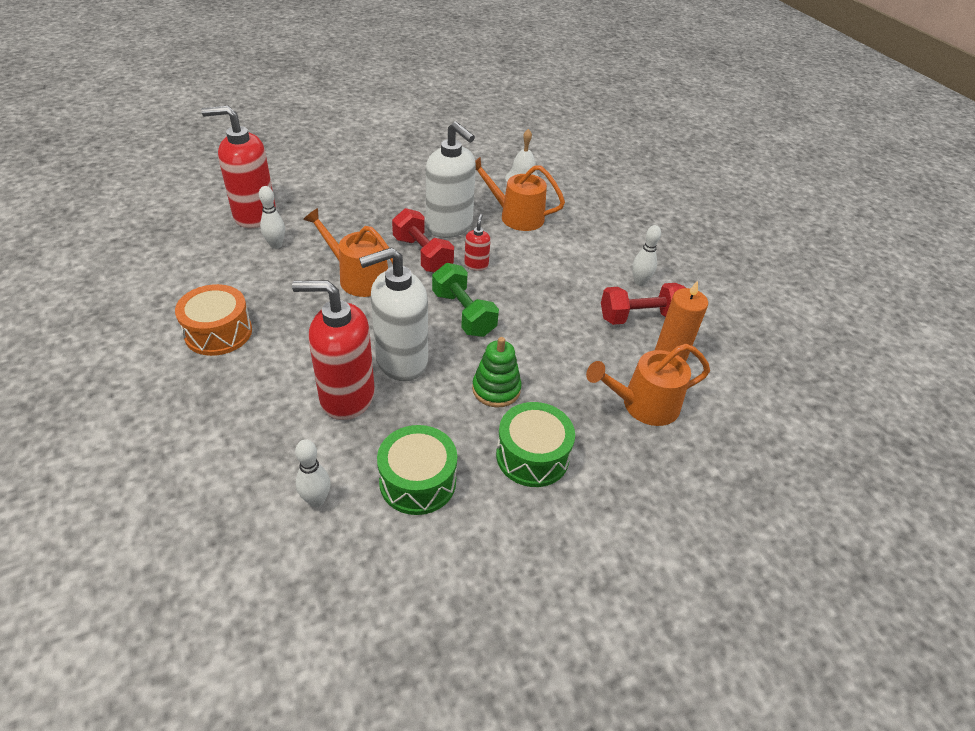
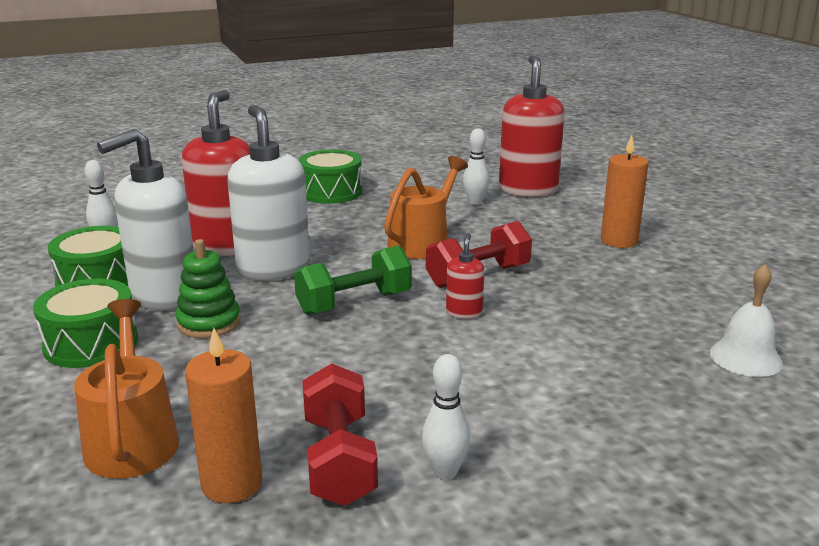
camera: 95 degrees right, 20 degrees down
(218, 332) = (331, 192): orange drum -> green drum
(370, 190) = (619, 241): none -> orange candle
(449, 226) = (554, 293): white soap dispenser -> white soap dispenser (163, 296)
(476, 265) = (464, 312): red soap dispenser -> red soap dispenser turned 90 degrees counterclockwise
(516, 216) = (611, 348): orange watering can -> none

